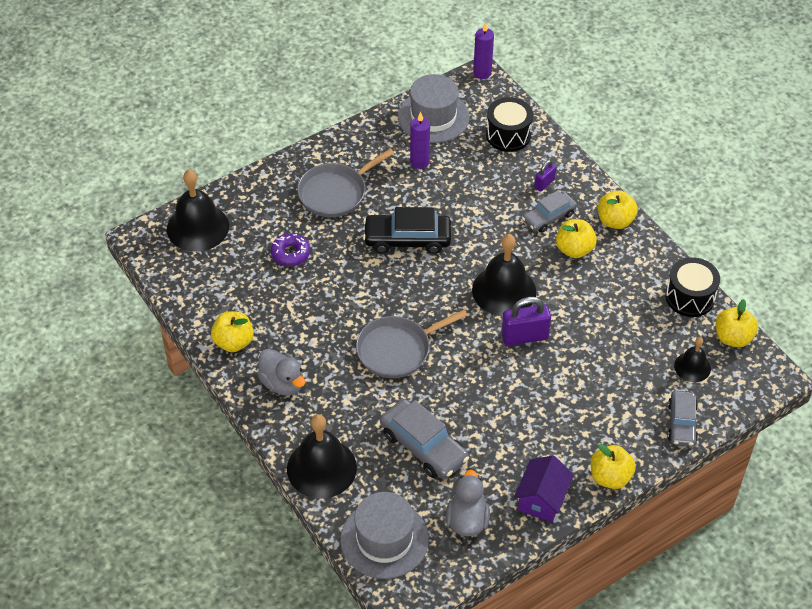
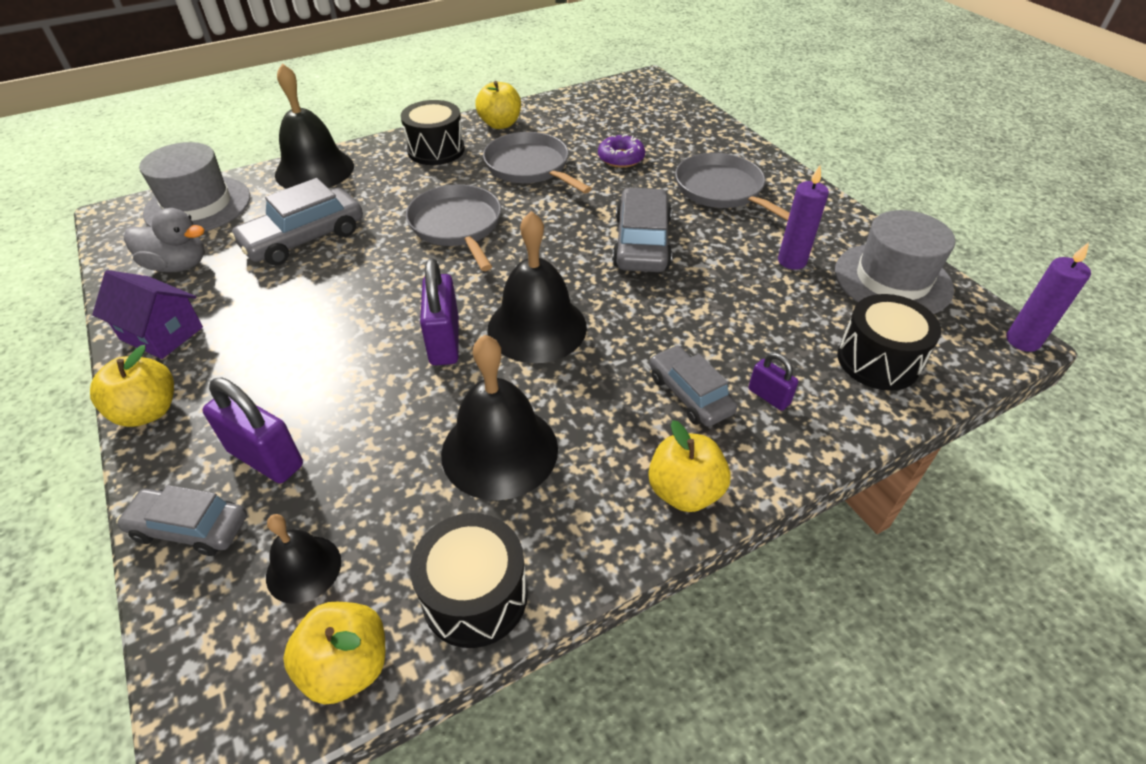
camera: 95 degrees right, 5 degrees down
(198, 227) = (661, 106): black bell -> black bell (499, 450)
(282, 383) = (436, 150): grey duck -> black drum
(308, 313) = (530, 167): none -> grey pan
(407, 239) = (641, 243): black car -> grey car
(574, 249) = (615, 420): yellow apple -> none
(631, 404) = (266, 458): none -> purple padlock

